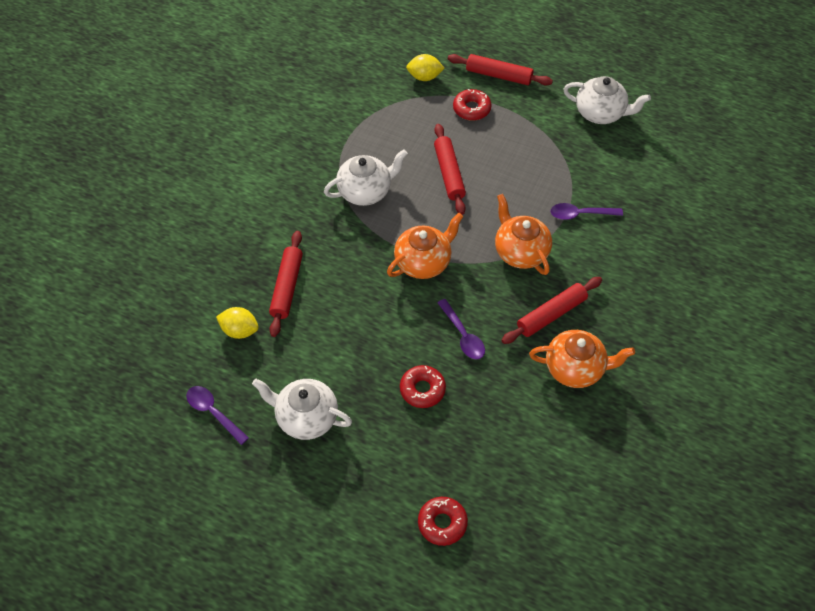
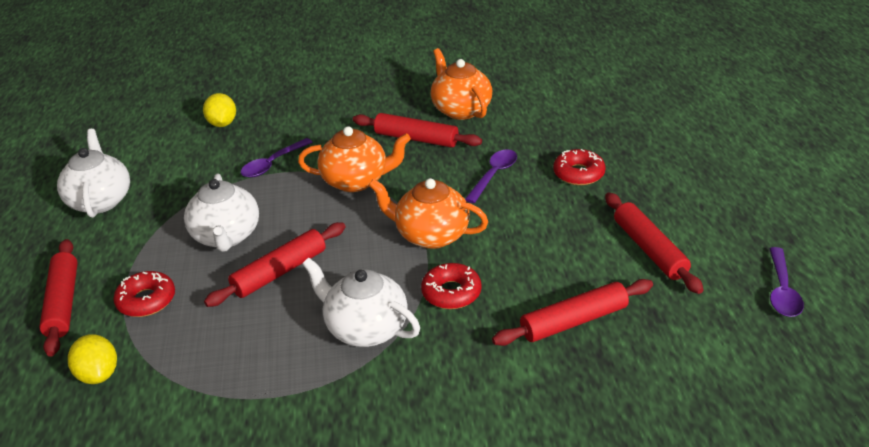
camera: 120 degrees left, 20 degrees down
(239, 330) = (672, 328): yellow lemon -> yellow lemon (222, 124)
(306, 417) = (698, 226): white teapot -> white teapot (226, 236)
(309, 370) = (649, 249): none -> red rolling pin
(442, 523) = (679, 117): red donut -> red donut (451, 293)
(520, 252) = (356, 181): orange teapot -> orange teapot turned 120 degrees counterclockwise
(580, 214) = (273, 164): purple spoon -> purple spoon turned 75 degrees clockwise

